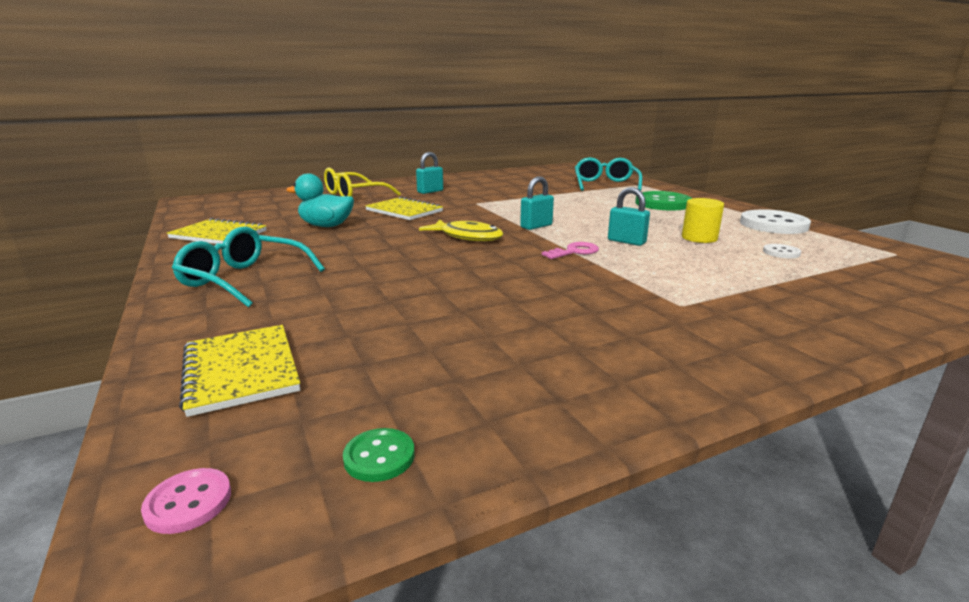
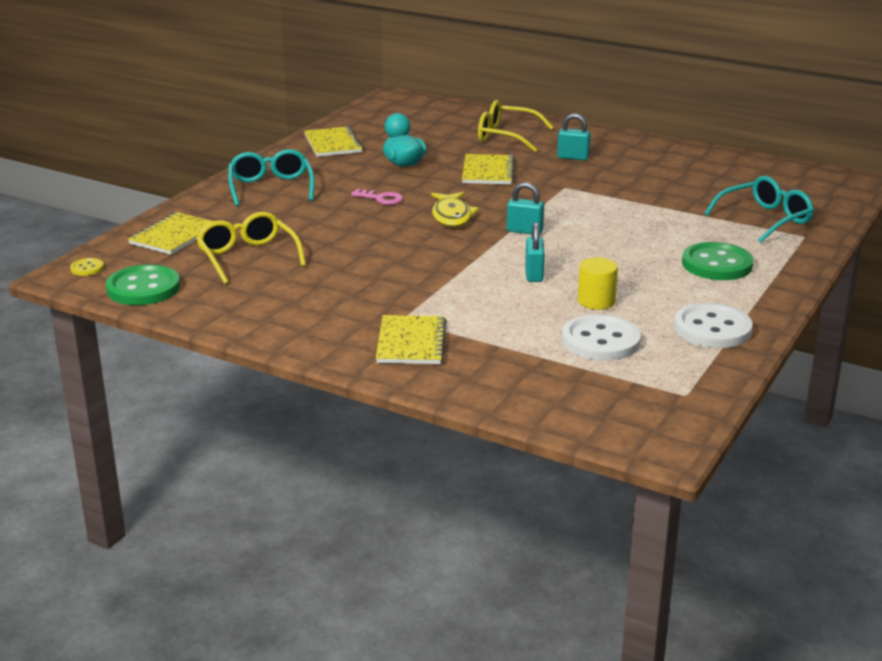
camera: 55 degrees right, 5 degrees up
(188, 502) = (87, 268): pink button -> yellow button
(379, 457) = (143, 288): green button -> green button, size x2.18
(404, 339) = (247, 257): none -> yellow glasses
(574, 252) = (473, 262): pink key -> pink key (381, 198)
(748, 315) = (411, 342): none -> yellow notebook
(781, 252) = (600, 341): white button -> white button, size x2.18

